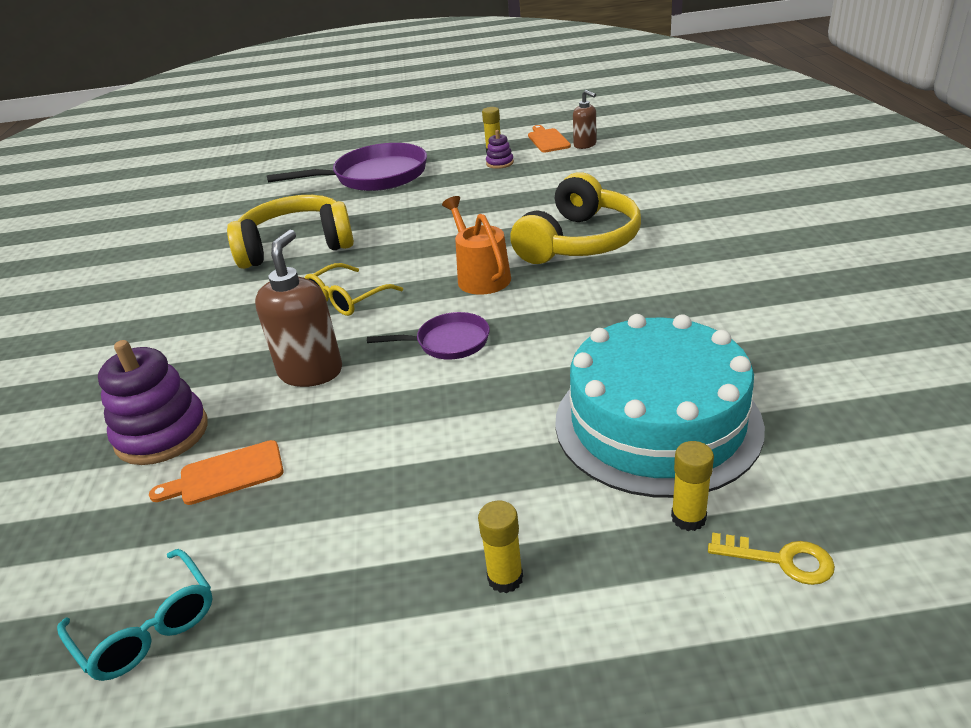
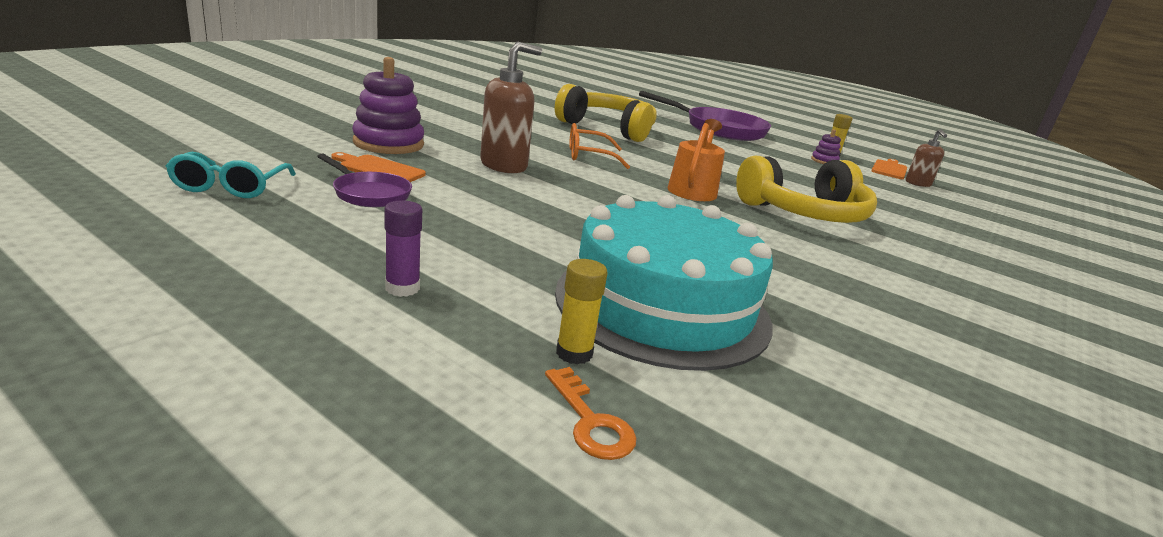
camera: 35 degrees right, 10 degrees down
(347, 299) = (588, 156): yellow glasses -> orange glasses
(448, 342) = (606, 198): purple pan -> purple pan (369, 194)
(505, 578) = (402, 288): yellow glue stick -> purple glue stick
(781, 560) = (591, 422): yellow key -> orange key

